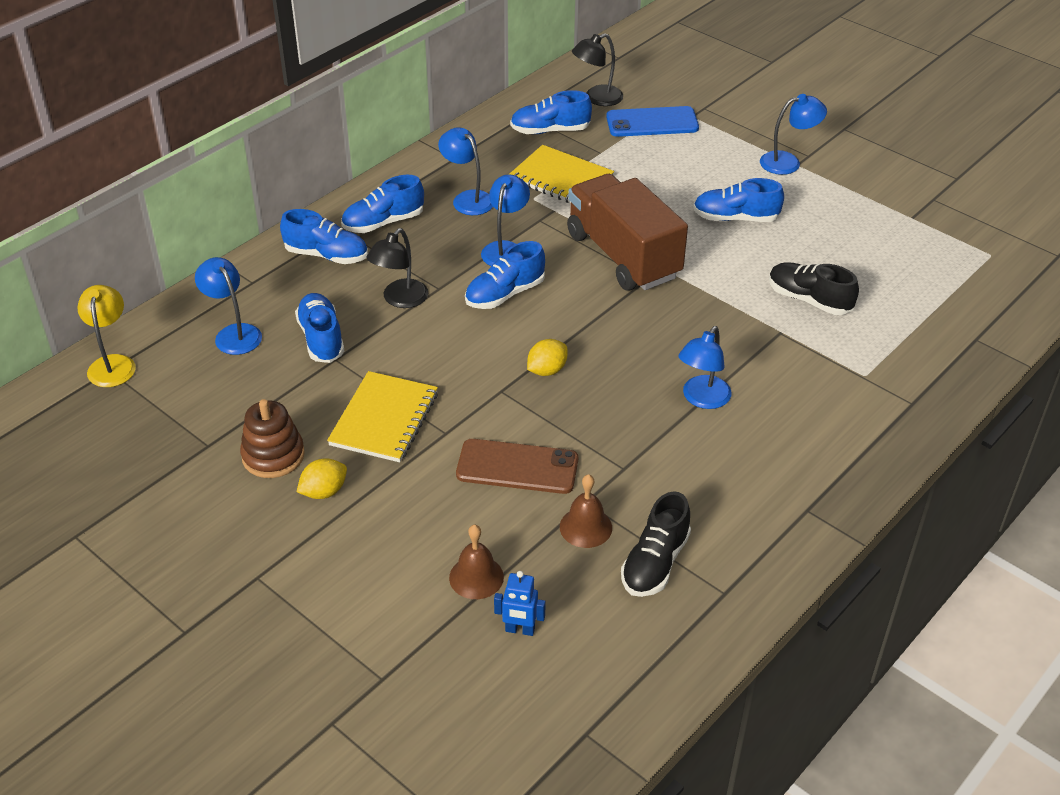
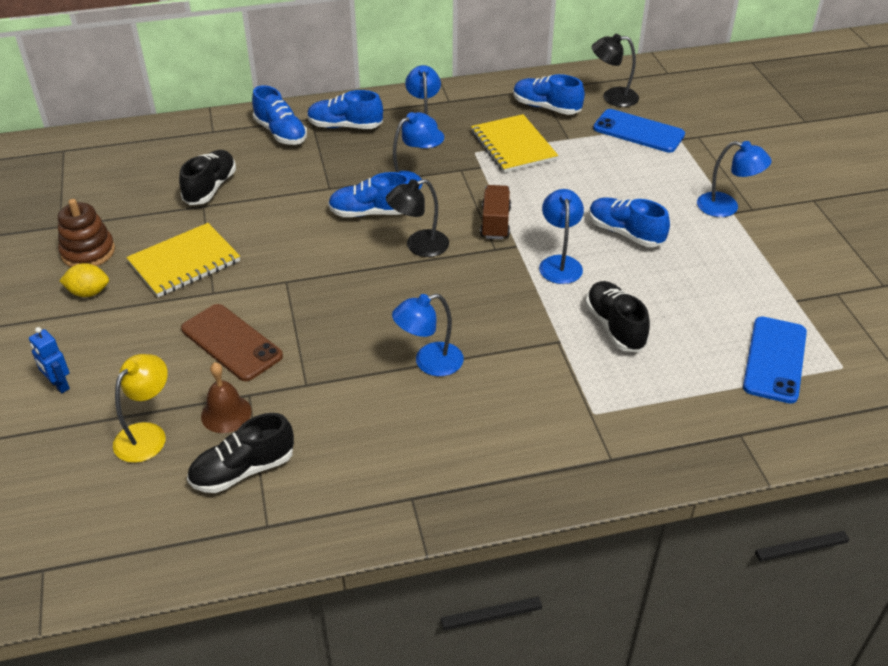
camera: 35 degrees right, 0 degrees up
(112, 364) = (70, 147): yellow lamp -> yellow lamp (147, 434)
(233, 333) = (161, 160): blue lamp -> blue lamp (559, 263)
(321, 339) = (210, 188): blue shoe -> black shoe
(400, 300) = (293, 184): black lamp -> black lamp (419, 246)
(476, 577) = (110, 407): brown bell -> none
(520, 630) = (92, 463): blue robot -> blue robot (59, 385)
(547, 370) = (336, 282): yellow lemon -> none
(623, 256) = (495, 223): brown truck -> brown truck, size x0.49
(943, 271) = (774, 359): none -> blue phone

